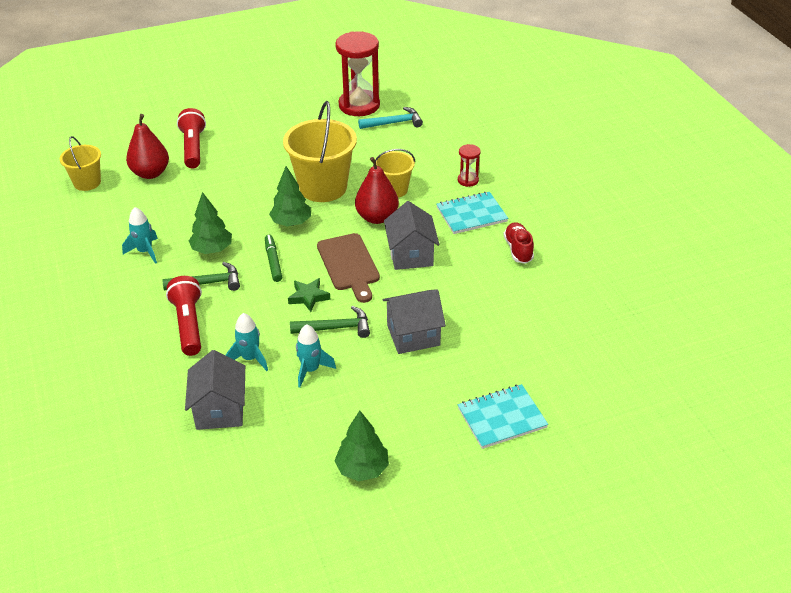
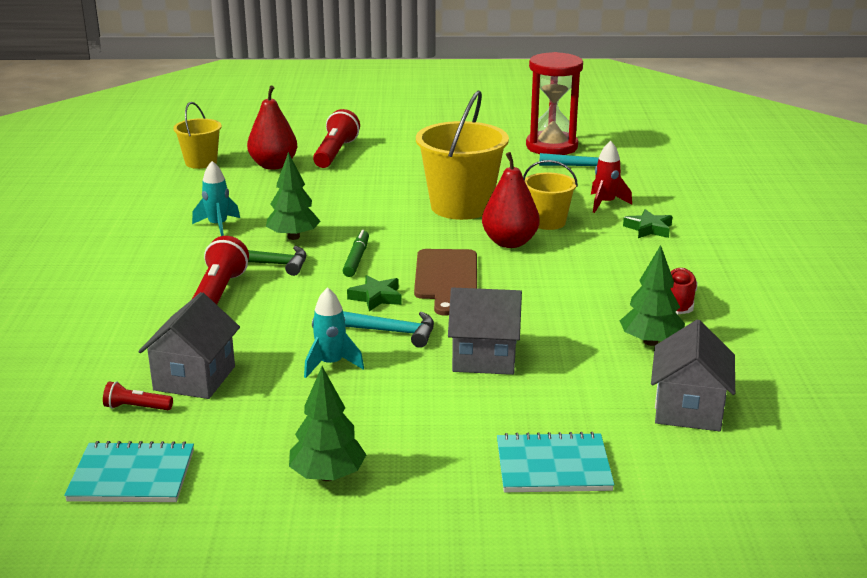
camera: 20 degrees right, 15 degrees down
(194, 449) = (136, 407): none -> red flashlight
(250, 358) = (265, 339): turquoise rocket -> none
(291, 223) = (402, 230): green tree -> green tree (650, 342)
(336, 328) = (390, 331): green hammer -> turquoise hammer
(411, 255) = (530, 283): grey house -> grey house (688, 409)
(426, 160) = (605, 203): none -> red rocket
(468, 180) = (648, 229): red hourglass -> green star
(471, 214) = (634, 260): turquoise notebook -> turquoise notebook (132, 476)

